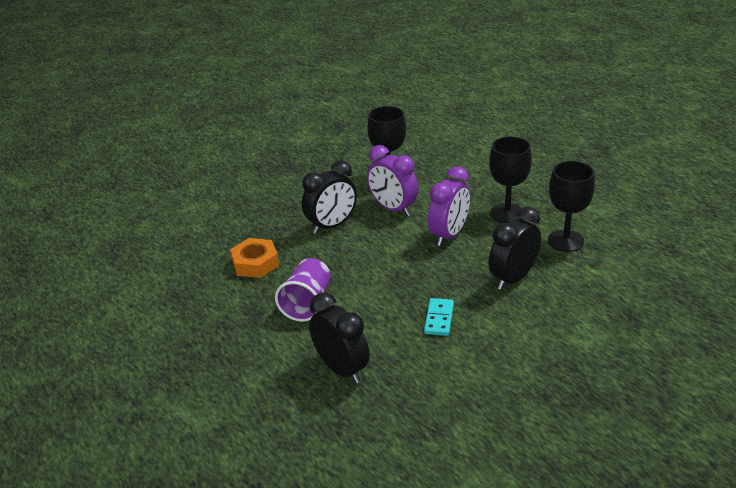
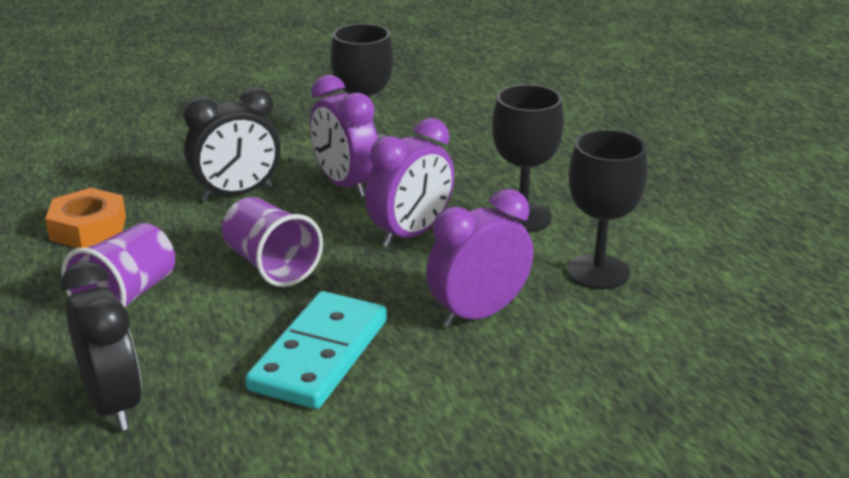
camera: 10 degrees right, 5 degrees down
(380, 269) = (271, 265): none -> purple cup
(439, 319) = (320, 355): turquoise domino -> turquoise domino, size x1.85
(513, 278) = (478, 314): black clock -> purple clock

